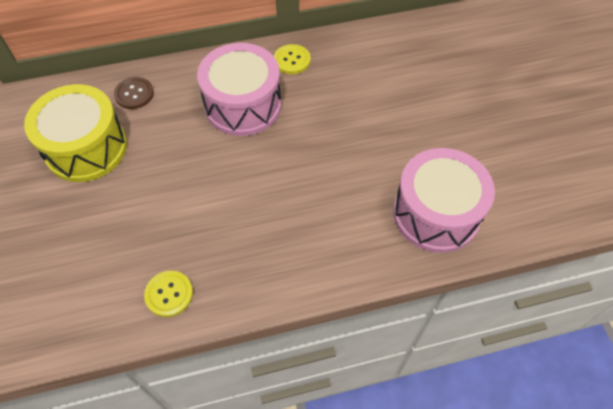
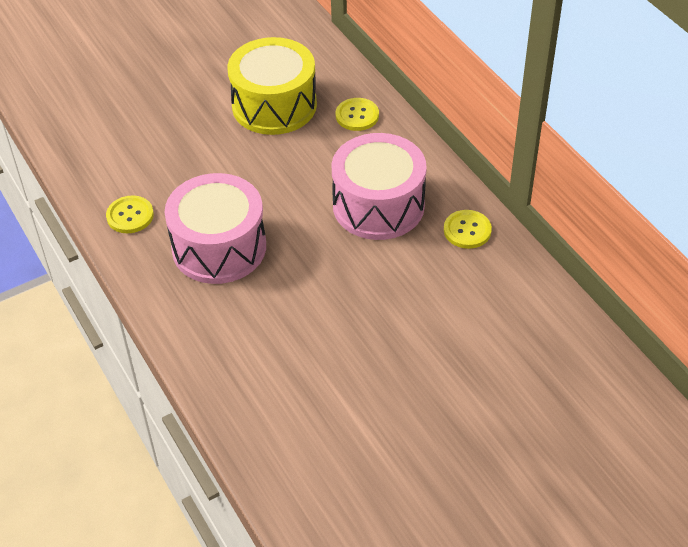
camera: 75 degrees right, 10 degrees down
(134, 94) = (357, 116): brown button -> yellow button
(436, 213) = (287, 414): pink drum -> pink drum (219, 247)

